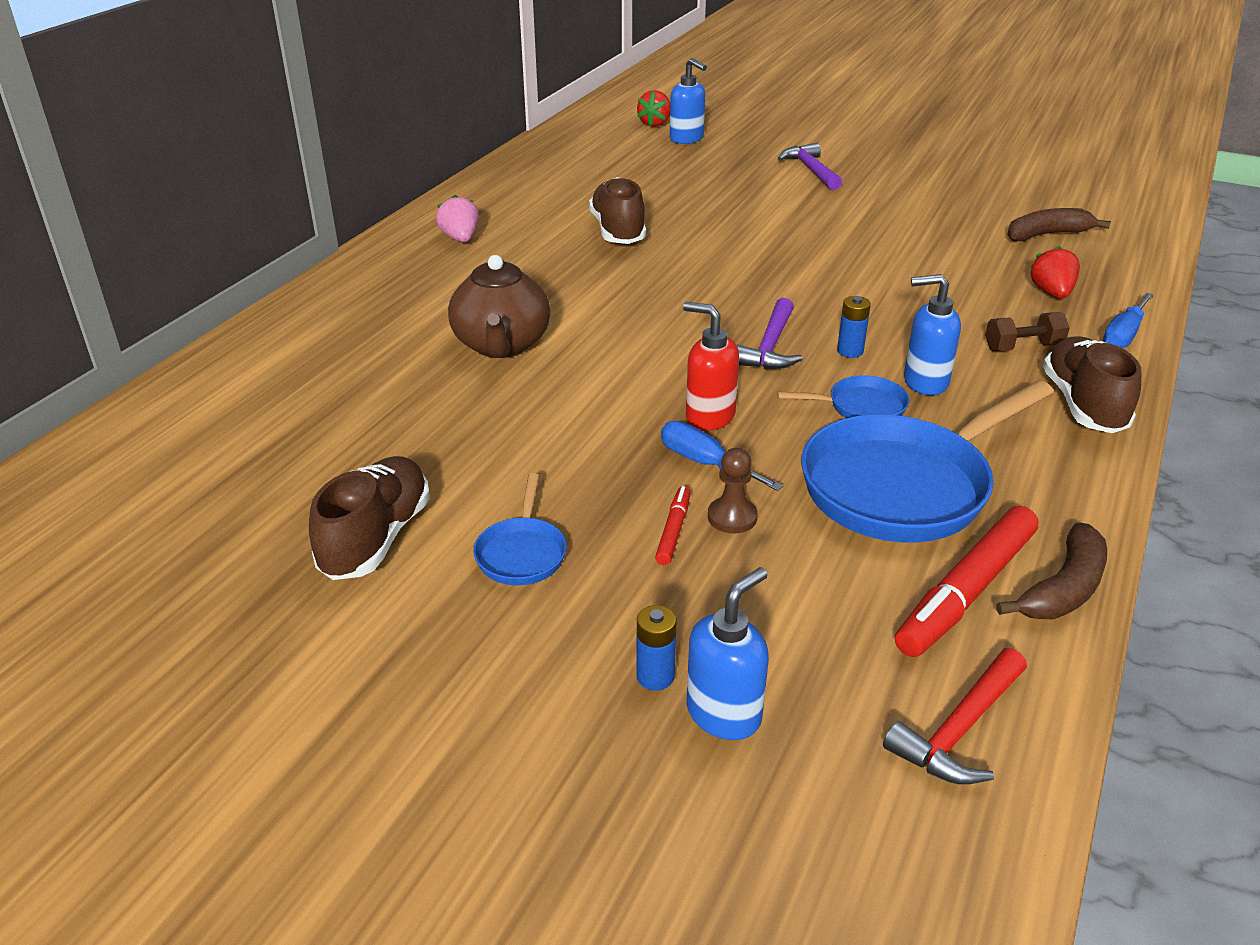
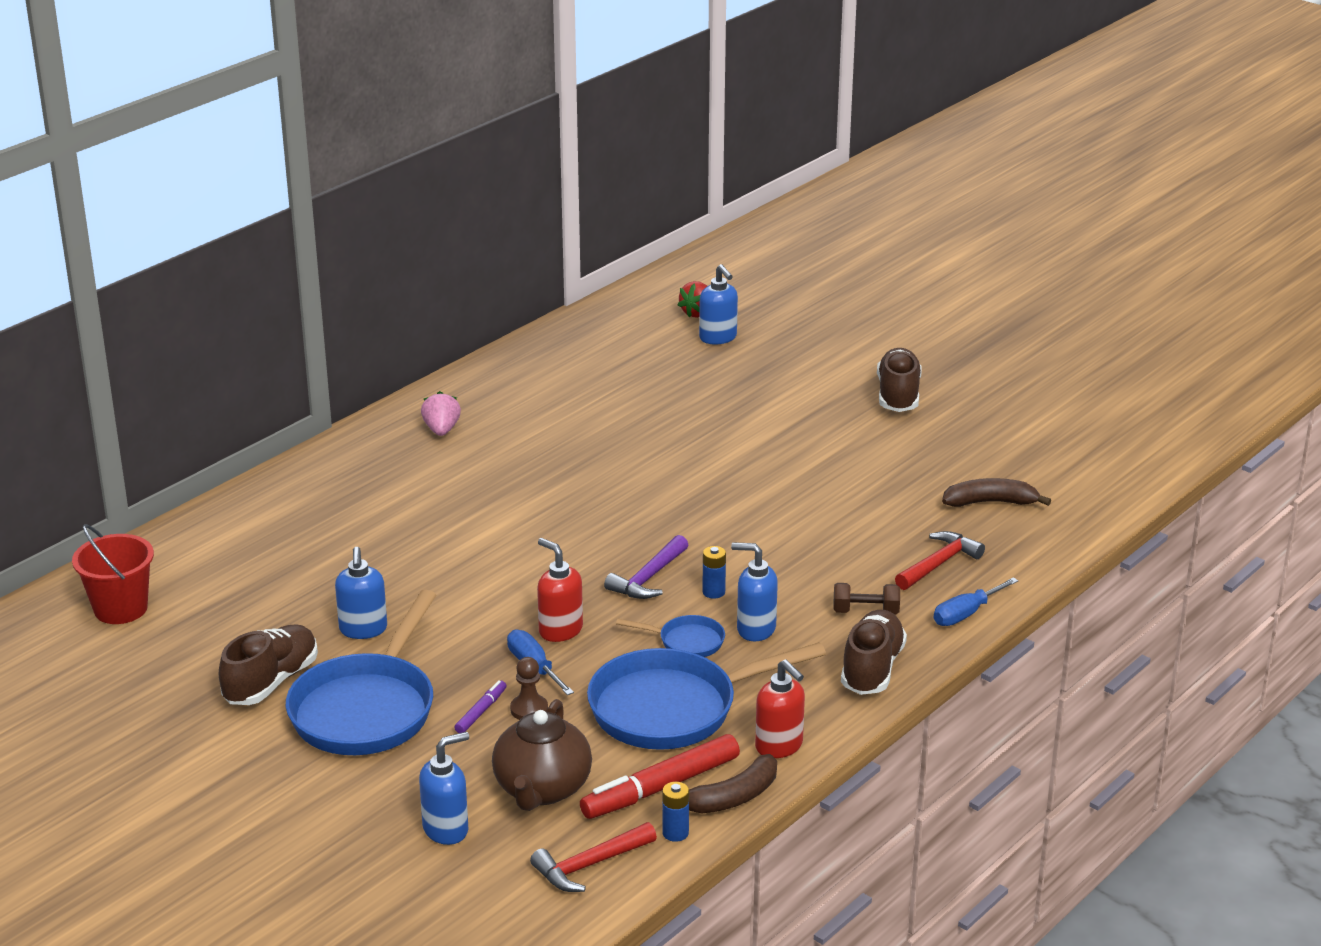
camera: 15 degrees right, 5 degrees down
(137, 475) = (120, 608): none -> red bucket
(470, 452) = (363, 630): none -> blue soap dispenser
(501, 345) = (428, 543): brown teapot -> brown teapot (542, 789)
(522, 553) = (366, 709): blue pan -> blue pan, size x2.17
(618, 231) = (587, 441): brown shoe -> brown shoe (898, 395)
(655, 676) = (415, 801): blue battery -> blue battery (675, 833)
(673, 531) = (481, 712): red marker -> purple marker
(811, 170) = (817, 394): purple hammer -> none
(1051, 293) = (938, 564): red strawberry -> red hammer
(1062, 511) = (779, 746): none -> red soap dispenser

